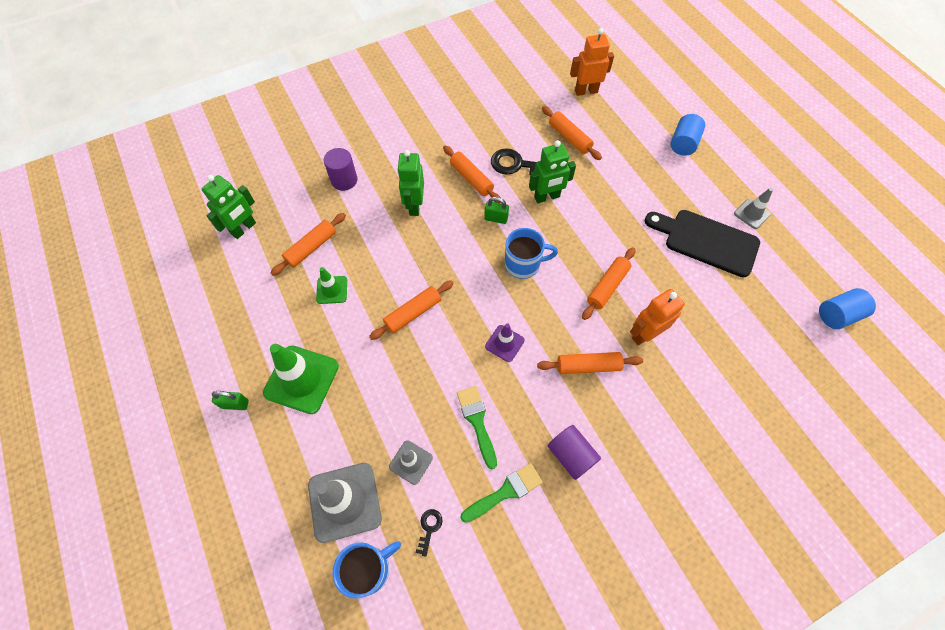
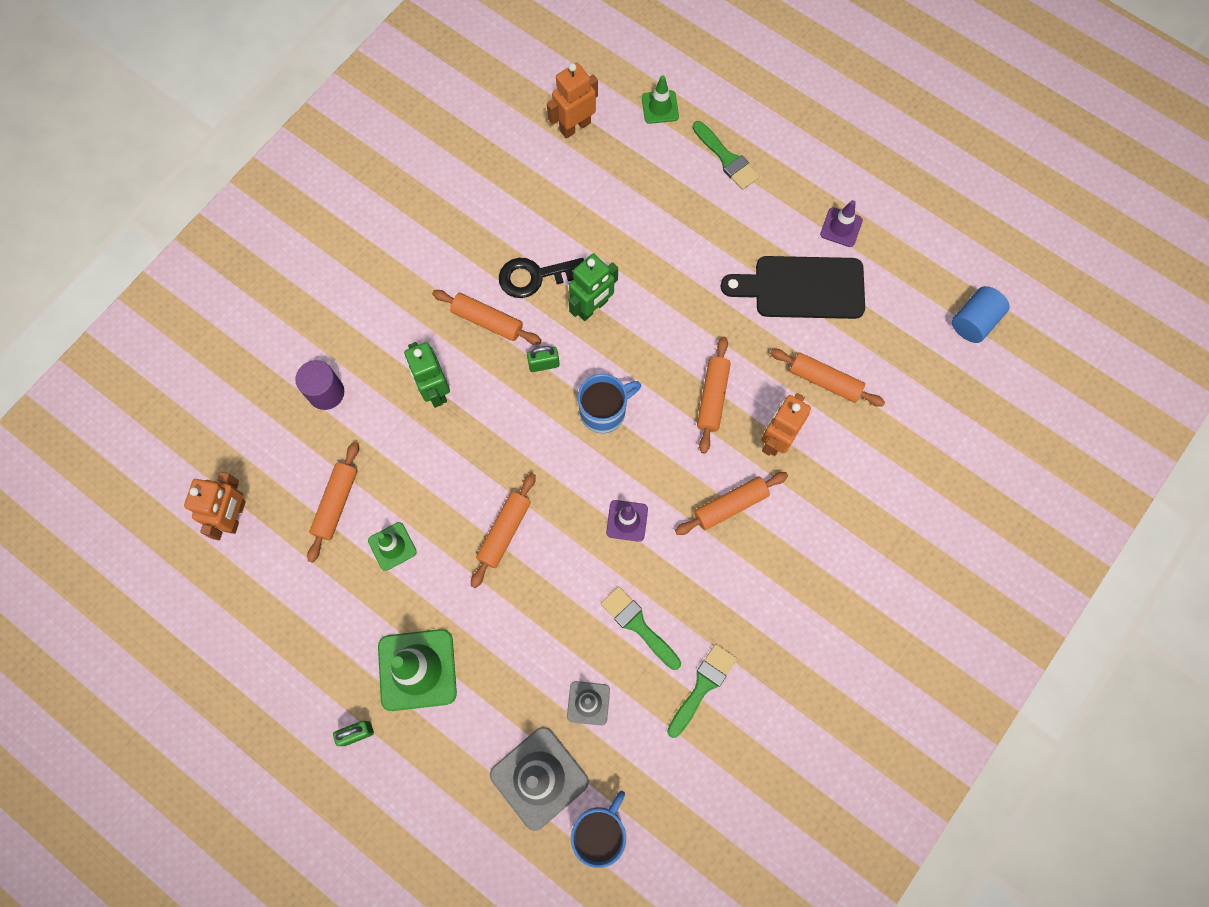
camera: 25 degrees left, 10 degrees up
(244, 229) = (235, 516): green robot -> orange robot
(429, 528) = (641, 761): black key -> none
(569, 138) = (584, 208): orange rolling pin -> orange rolling pin (824, 381)
(571, 455) = (753, 615): purple cylinder -> none
(649, 99) = (660, 107): none -> green traffic cone
(683, 144) = (726, 159): blue cylinder -> green brush
(752, 214) = (841, 227): grey traffic cone -> purple traffic cone

